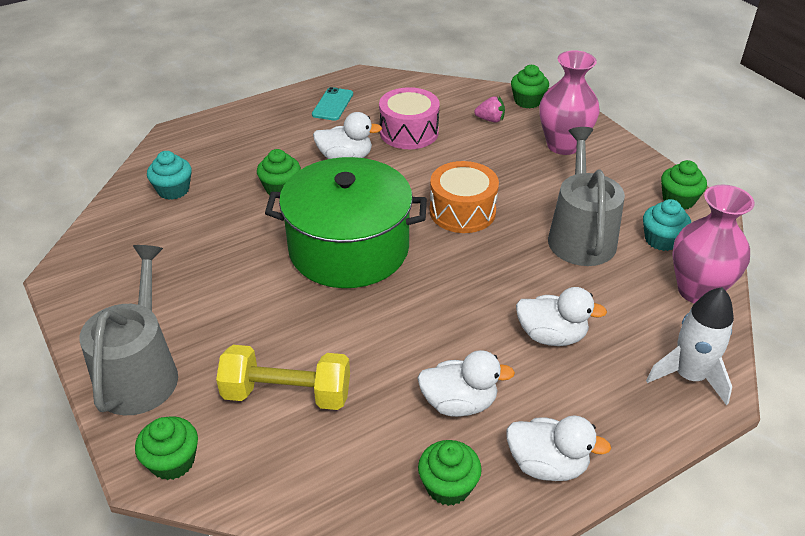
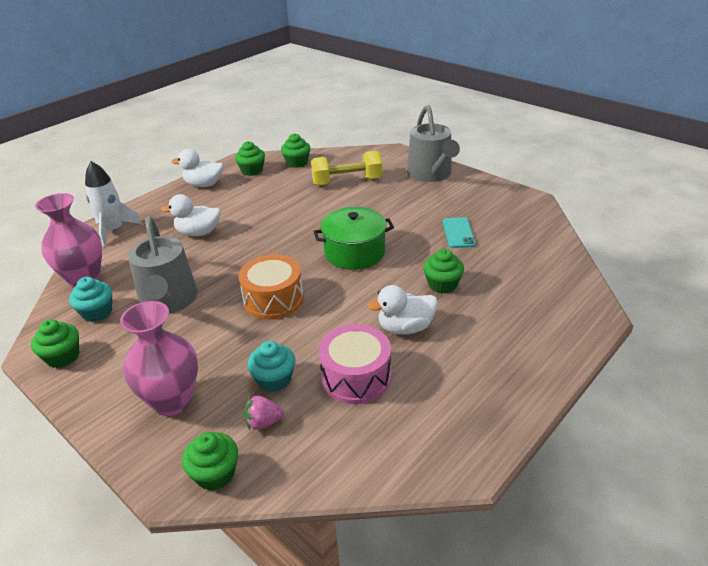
camera: 165 degrees right, 5 degrees down
(172, 461) = (384, 154): green cupcake -> green cupcake (297, 162)
(173, 190) = (529, 263): turquoise cupcake -> turquoise cupcake (274, 379)
(333, 104) = (468, 398): turquoise phone -> turquoise phone (458, 233)
(349, 248) = (354, 252): green pot -> green pot, size x0.65
(459, 403) = (252, 195): white duck -> none

